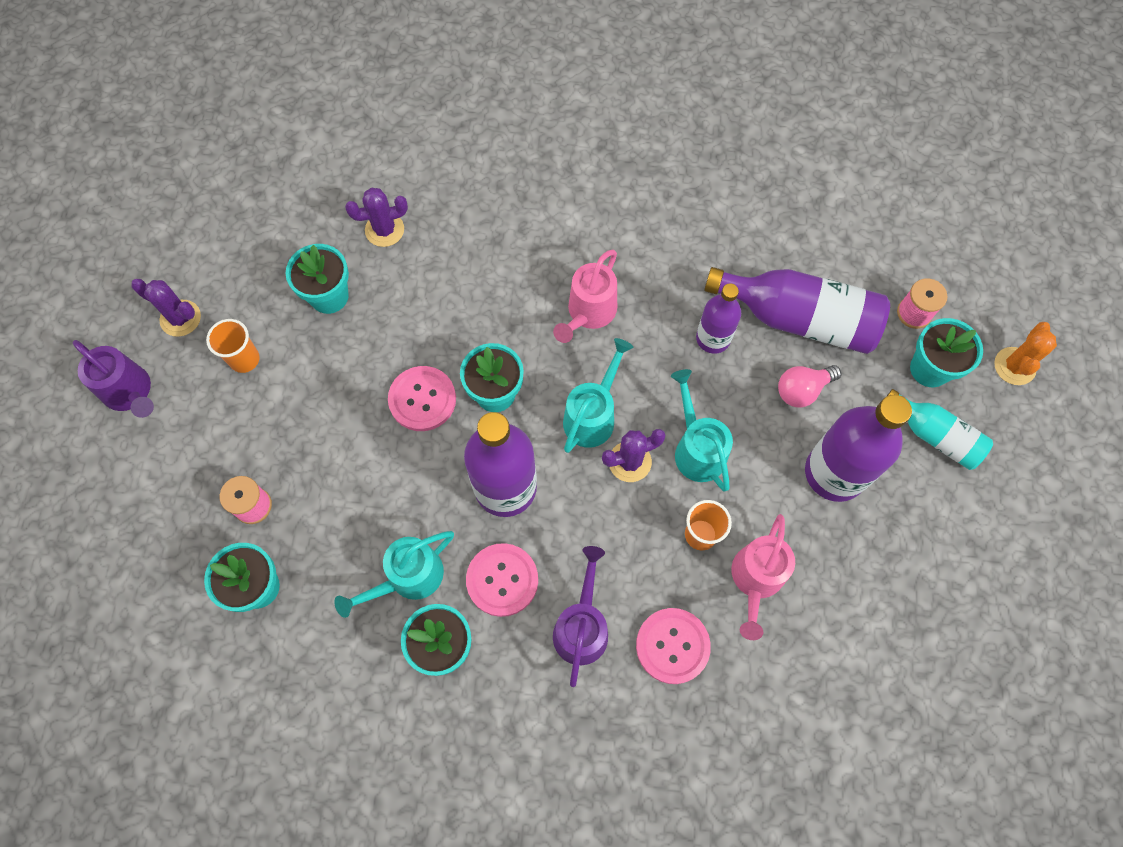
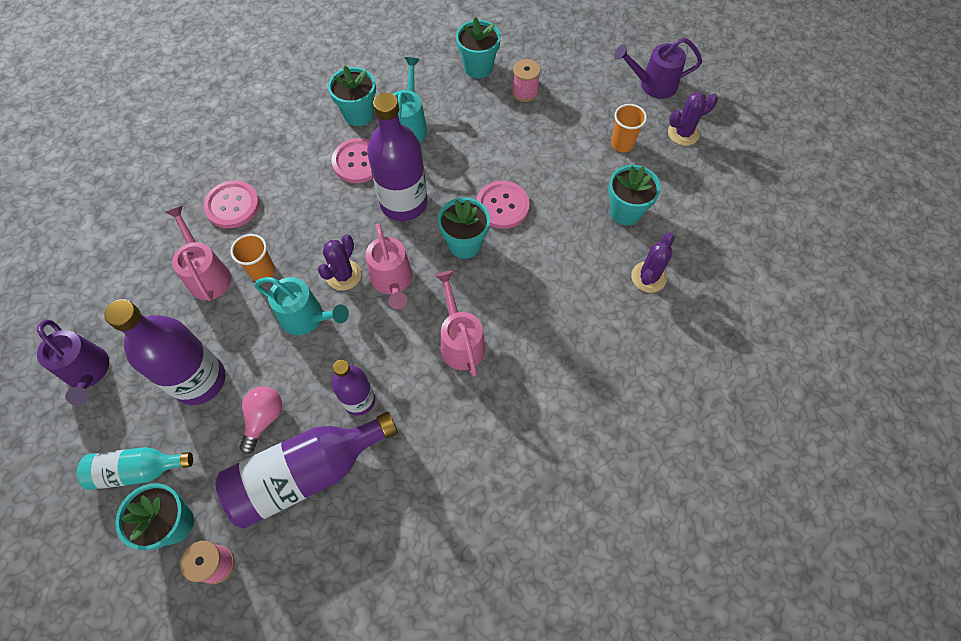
camera: 135 degrees right, 5 degrees down
(582, 626) = (293, 176): purple watering can -> purple watering can (89, 373)
(593, 415) = (393, 282): turquoise watering can -> pink watering can
(1014, 366) = (100, 591): orange cactus -> none

